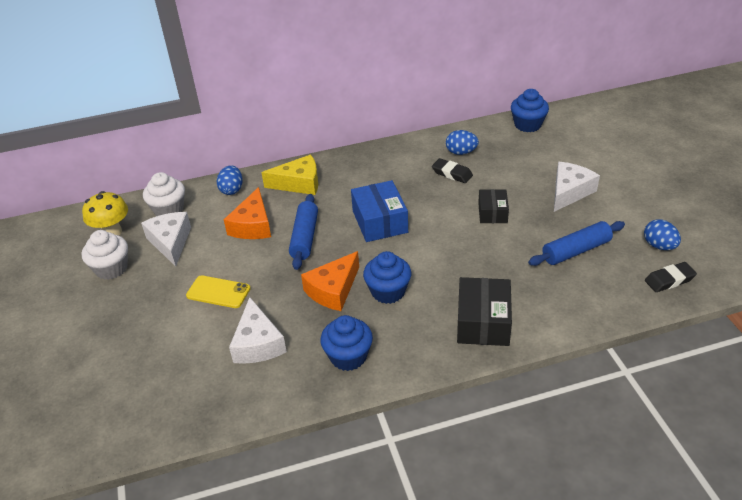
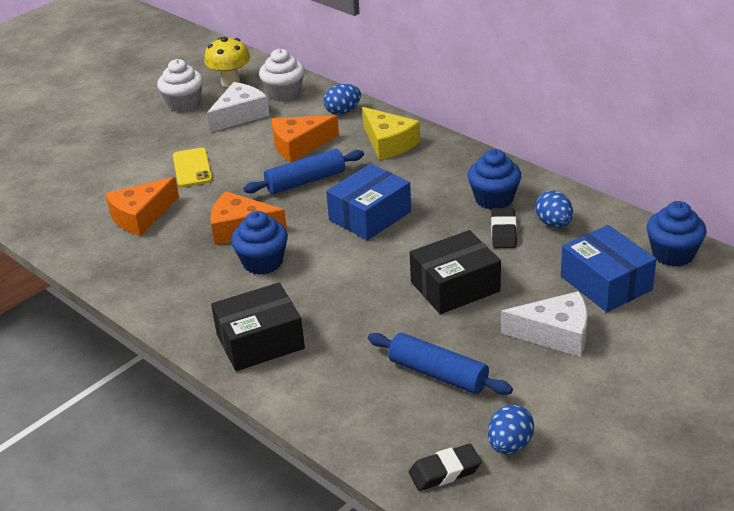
camera: 60 degrees right, 5 degrees down
(257, 343) = (141, 216): white cheese -> orange cheese
(348, 357) = (155, 273): blue cupcake -> blue cupcake (494, 199)
(492, 213) = (455, 286): black box -> black box, size x1.61
(535, 156) = (606, 283): none -> blue box
(669, 280) = (445, 471): black eraser -> black eraser turned 60 degrees counterclockwise

